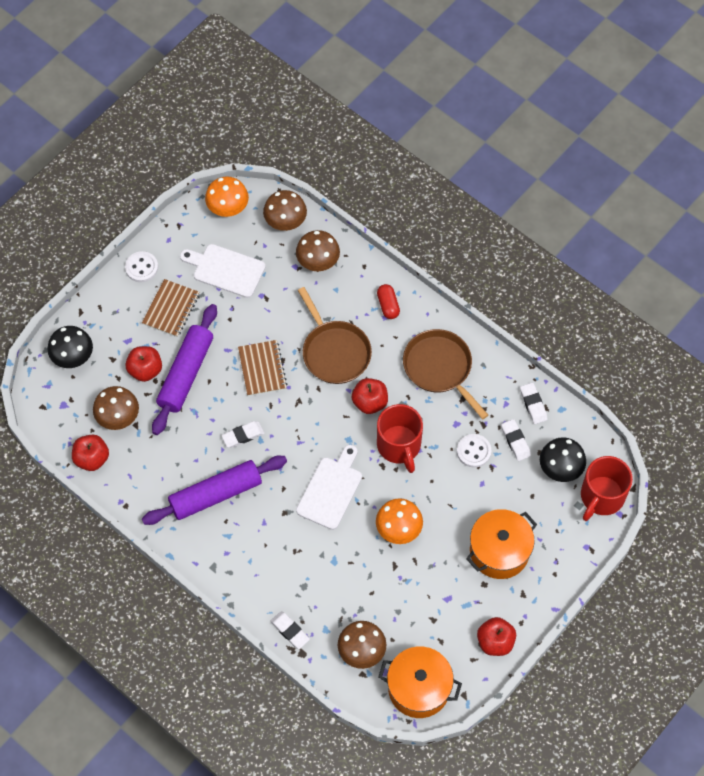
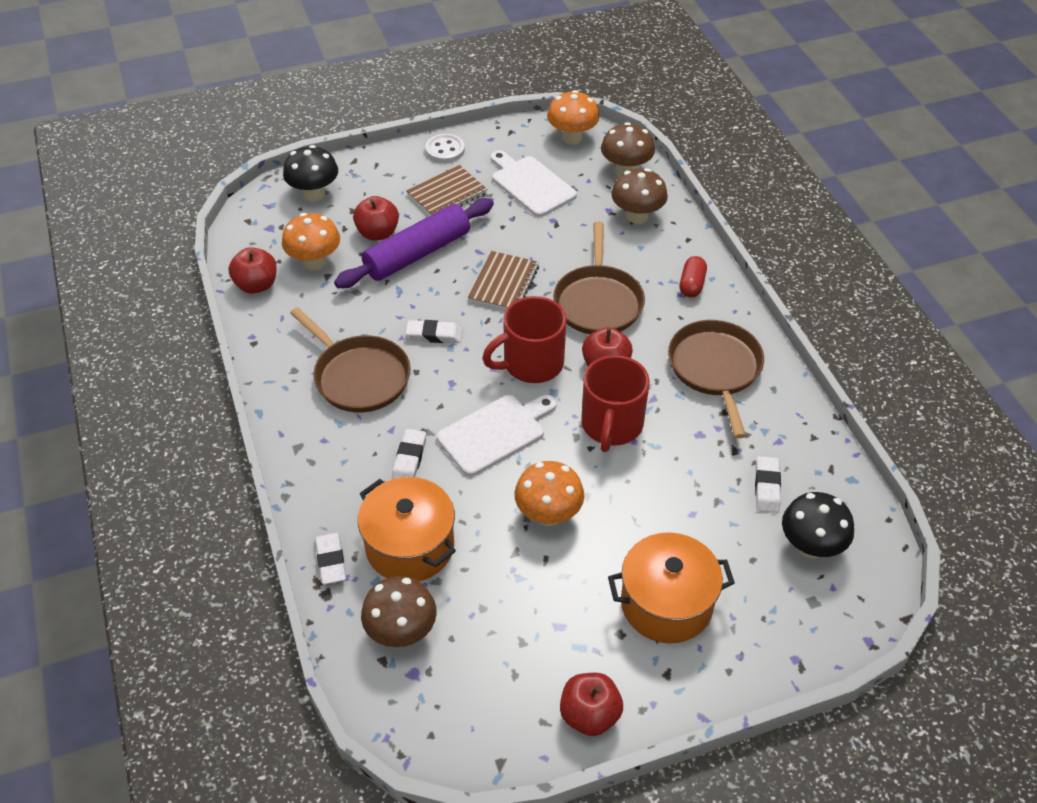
camera: 30 degrees right, 15 degrees down
(118, 418) = (315, 262): brown mushroom -> orange mushroom
(215, 494) = (359, 376): purple rolling pin -> brown pan
(418, 688) = (444, 719): orange pot -> orange pot (410, 546)
(473, 451) = (703, 473): white button -> none
(533, 404) = (815, 458): white eraser -> white eraser (409, 459)
(601, 497) = (852, 607): red mug -> red mug (531, 363)

